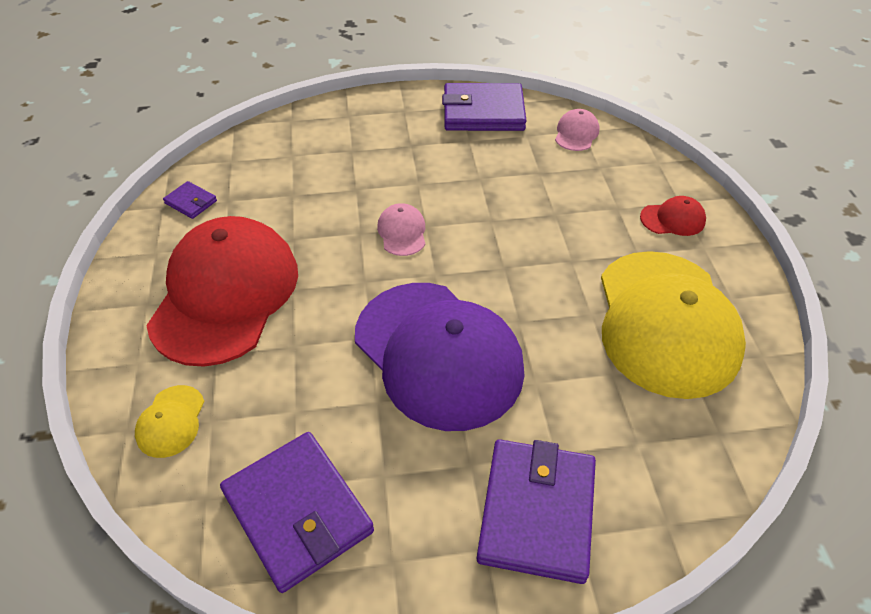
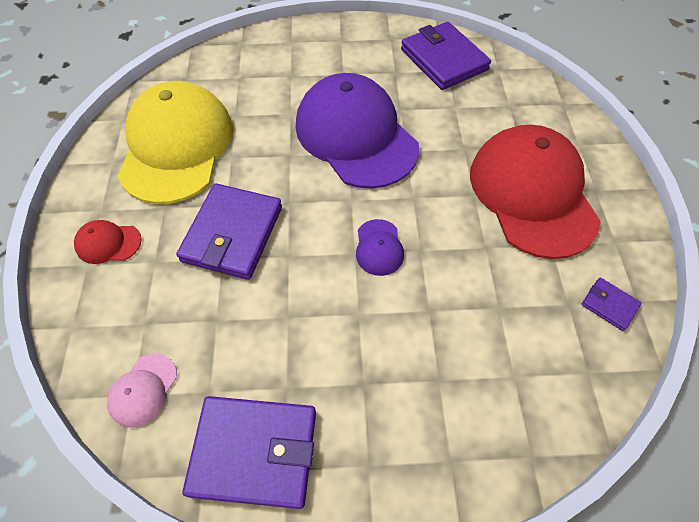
camera: 175 degrees left, 10 degrees up
(171, 421) = (536, 106): yellow cap -> none
(225, 294) = (532, 194): red cap -> red cap turned 150 degrees clockwise
(402, 232) = (379, 247): pink cap -> purple cap
(536, 512) = (310, 52): purple wallet -> purple wallet (233, 234)

